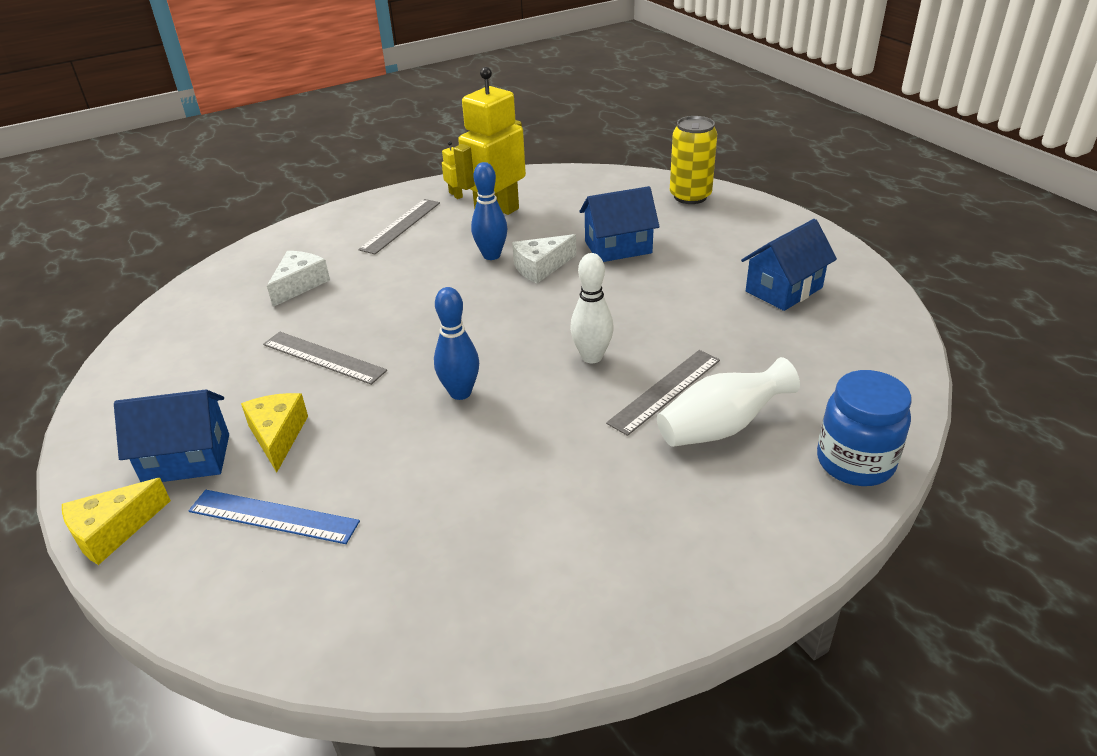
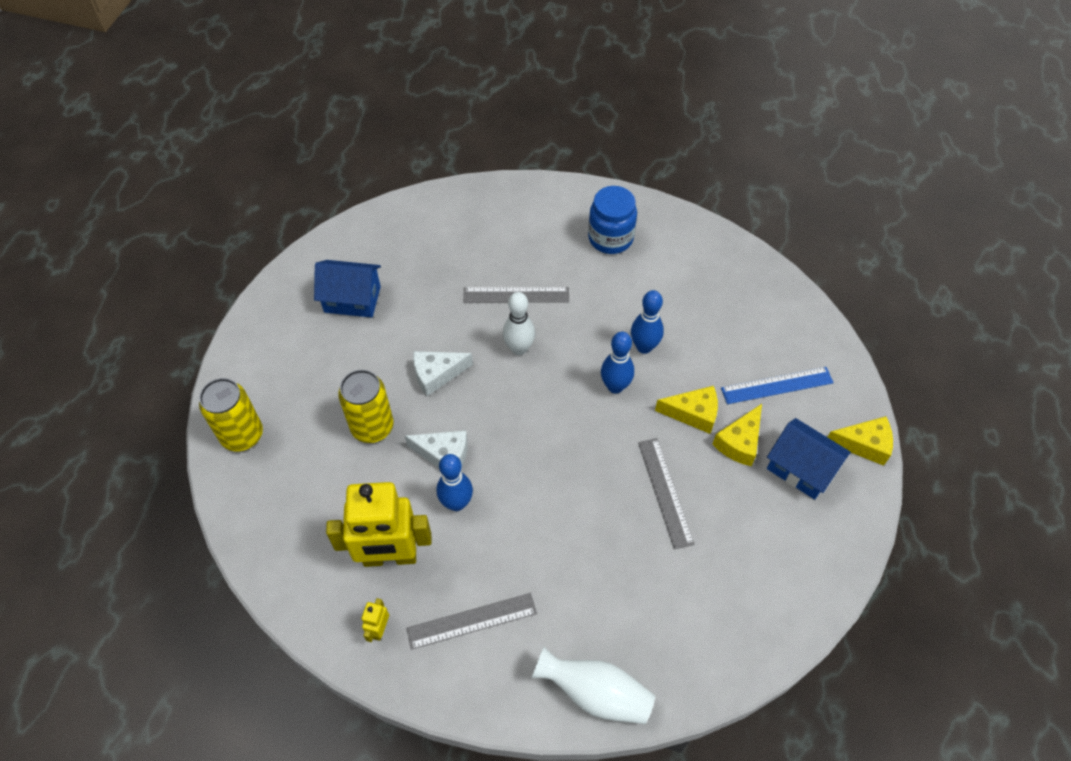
camera: 135 degrees left, 20 degrees up
(273, 517) = (777, 385): blue ruler -> blue ruler turned 75 degrees counterclockwise
(299, 285) = (618, 604): white cheese -> white cheese (437, 374)
(353, 425) = (693, 413): none -> yellow cheese
(472, 443) = (644, 347): none -> blue bowling pin
(618, 247) = (372, 427): blue house -> yellow can
(721, 427) = (523, 255): white vase -> white vase (595, 693)
(855, 462) = (498, 197): blue jar -> blue jar (610, 238)

